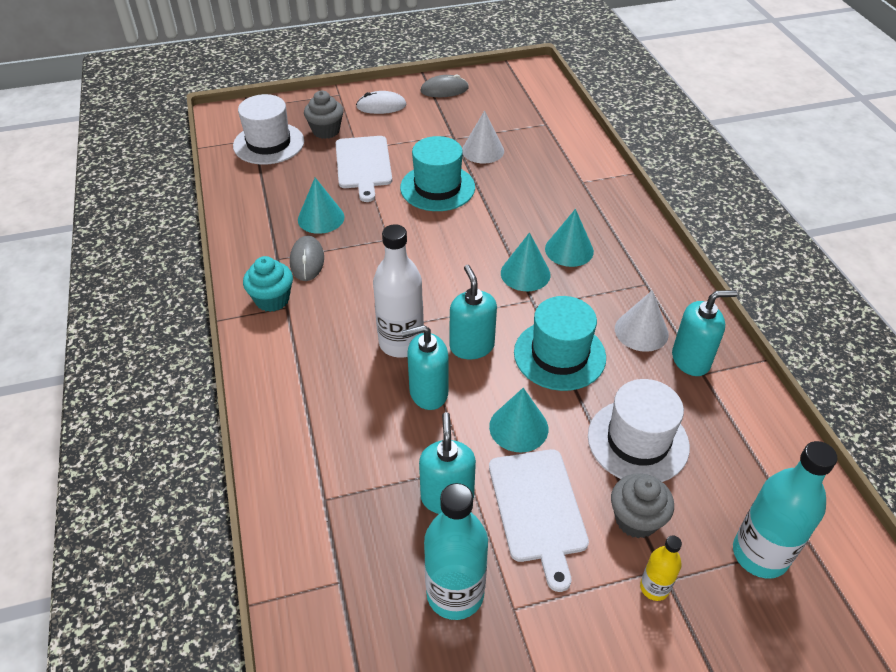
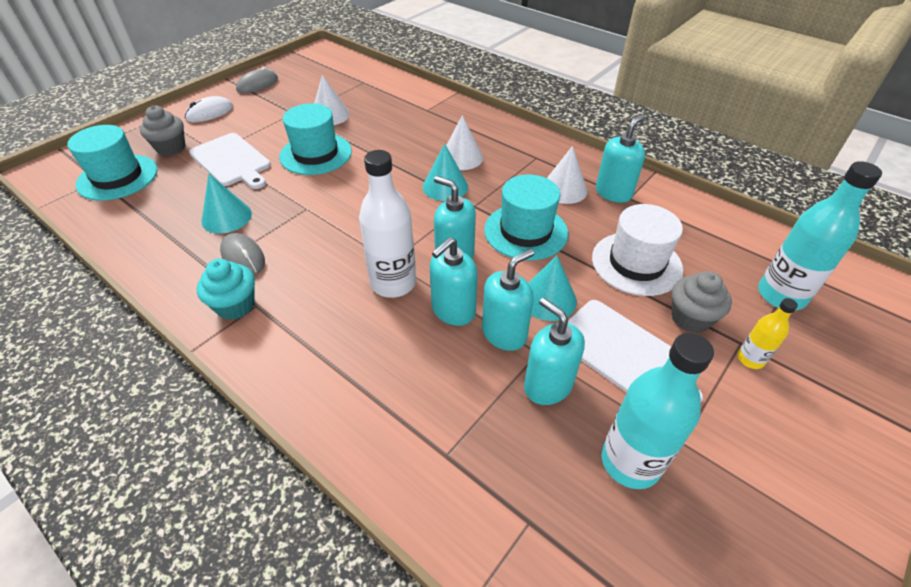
camera: 35 degrees left, 0 degrees up
(269, 143) = (117, 177): white hat -> turquoise hat
(452, 435) = (504, 333): none -> turquoise soap dispenser
(569, 250) = (461, 157): turquoise cone -> white cone

